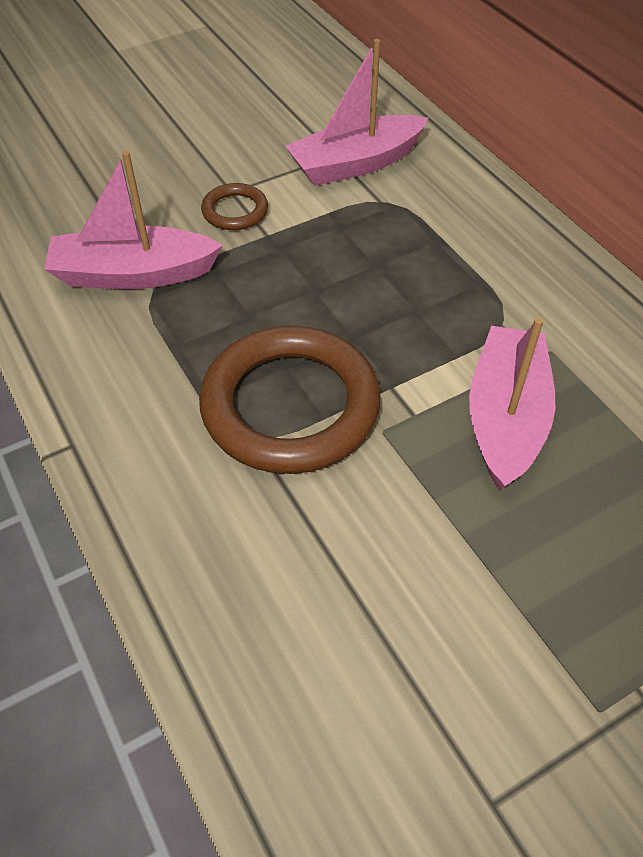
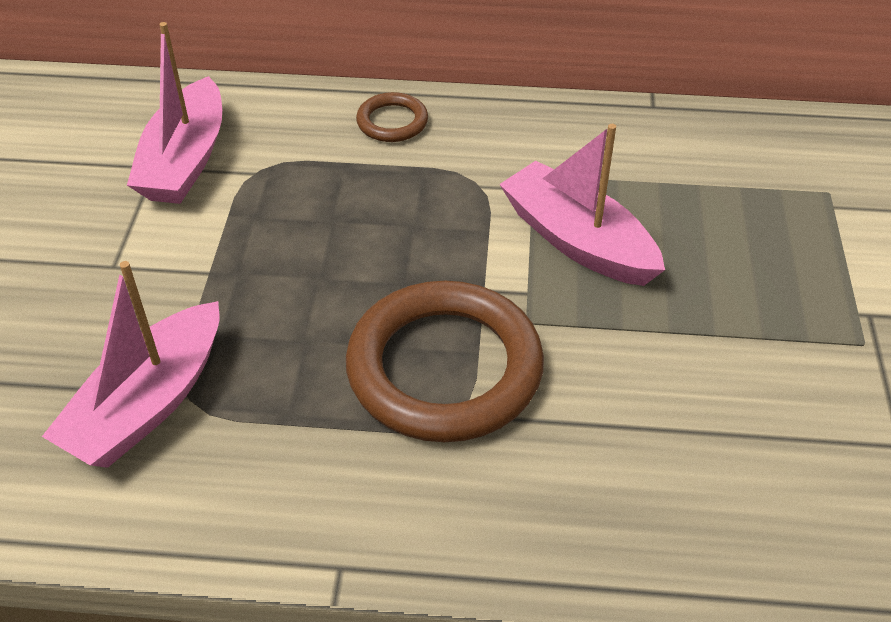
camera: 55 degrees left, 5 degrees down
(235, 211) = (147, 278): brown ring -> brown ring (392, 122)

